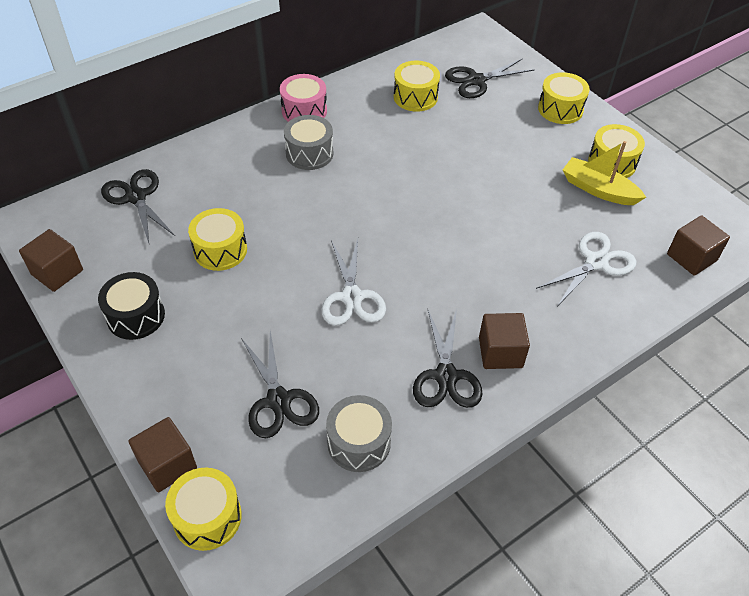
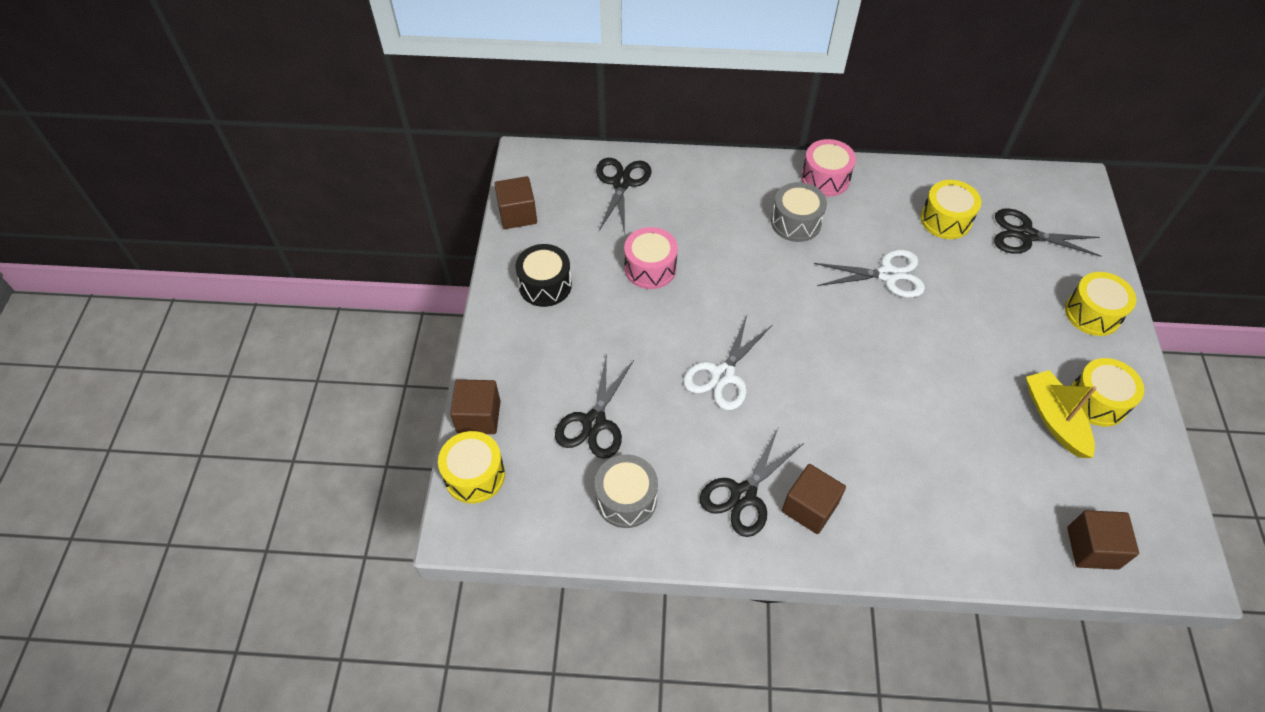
camera: 40 degrees right, 5 degrees up
(220, 250) = (650, 268): yellow drum -> pink drum
(596, 262) = (981, 488): white scissors -> white scissors (888, 275)

